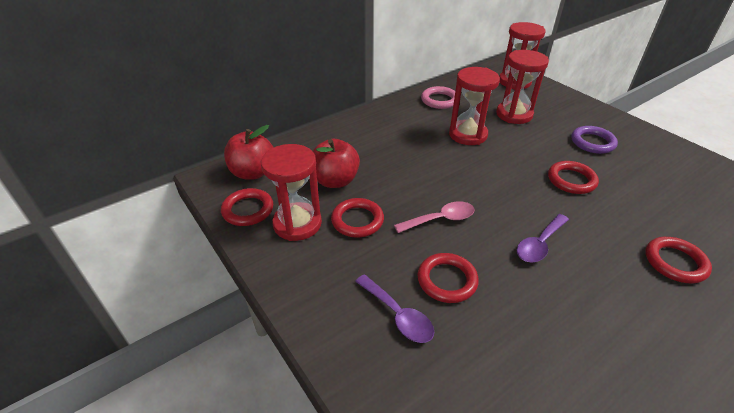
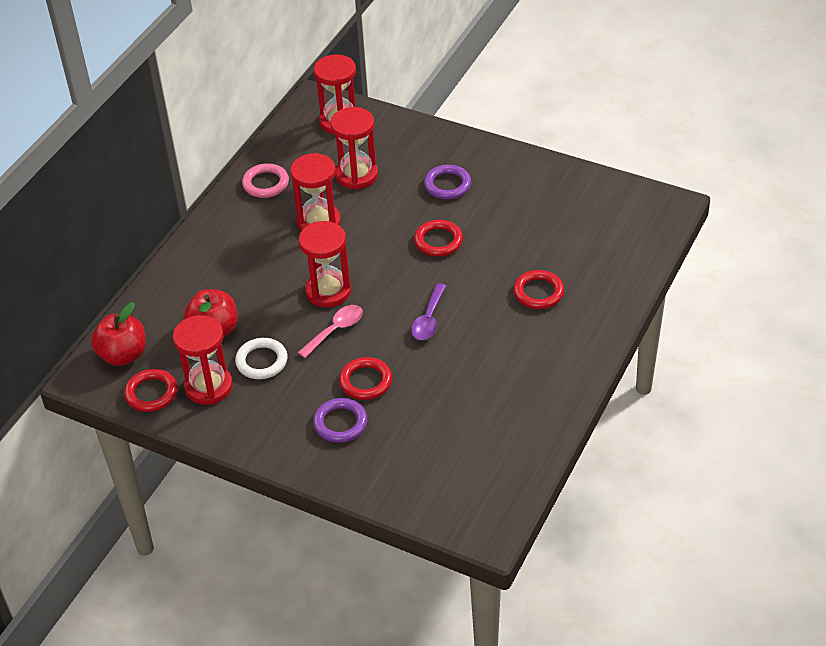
camera: 25 degrees left, 5 degrees up
(357, 220) = (261, 361): red ring -> white ring
(397, 315) = (340, 423): purple spoon -> purple ring
(450, 185) = (328, 291): none -> red hourglass

